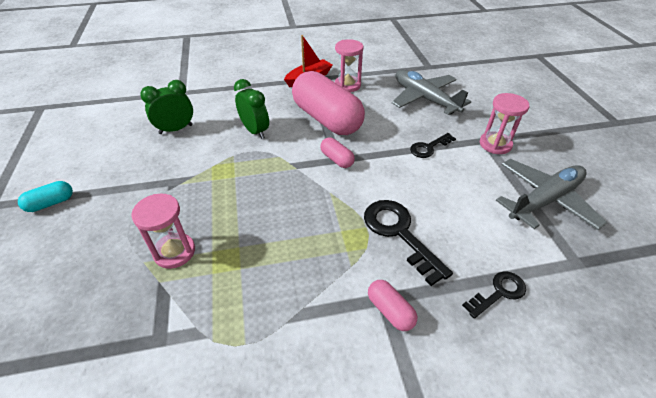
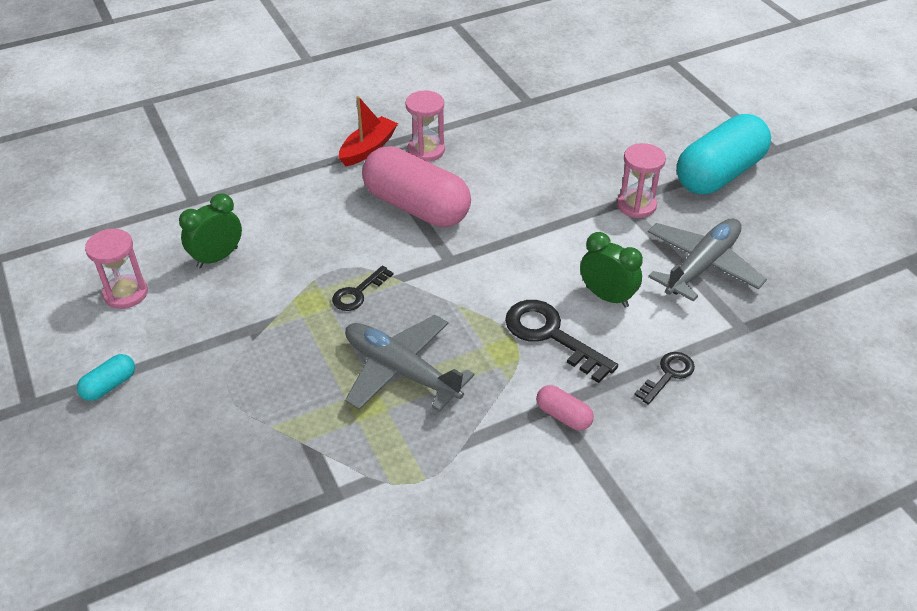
camera: 15 degrees left, 0 degrees up
(174, 252) = (302, 408): pink hourglass -> pink hourglass (126, 293)
(255, 131) = (328, 241): green clock -> green clock (607, 296)
(337, 159) = (449, 260): pink capsule -> none
(424, 99) = (535, 154): grey plane -> grey plane (401, 371)
(429, 147) = (558, 224): black key -> black key (358, 293)
(567, 133) = (719, 174): none -> turquoise capsule

